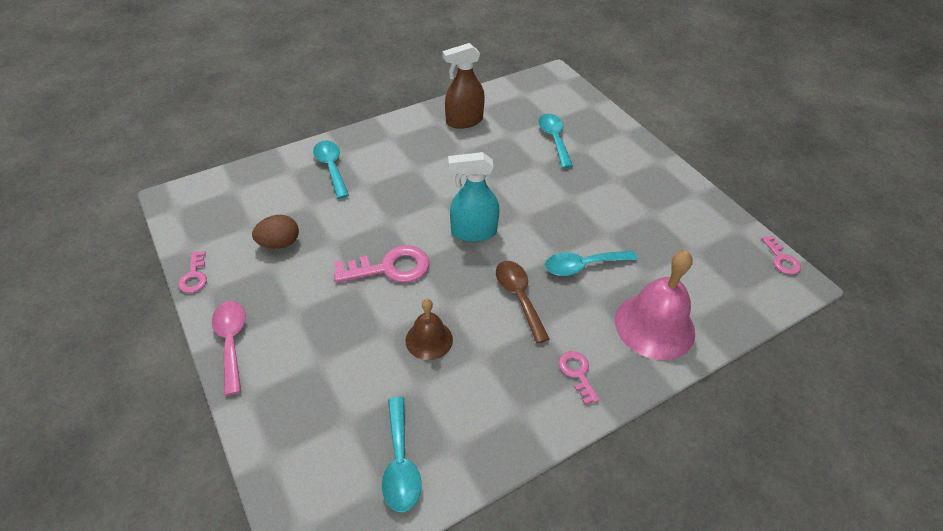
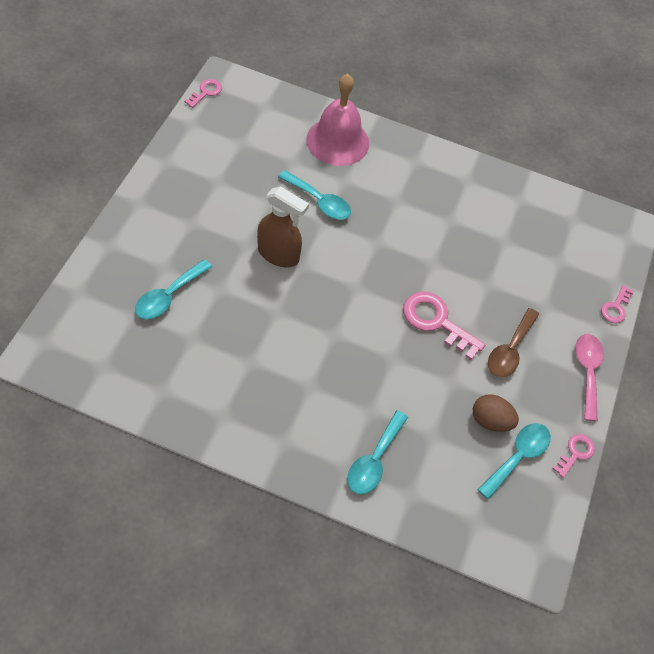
camera: 135 degrees left, 10 degrees up
(231, 341) = (587, 372): pink spoon -> pink spoon turned 150 degrees clockwise
(400, 463) = (553, 218): turquoise spoon -> turquoise spoon (518, 457)
(429, 340) = (468, 256): brown bell -> none
(464, 121) = (201, 392): brown spray bottle -> brown spray bottle (278, 254)
(473, 232) = (349, 289): turquoise spray bottle -> none
(519, 297) = (384, 225): brown spoon -> brown spoon (510, 350)
(577, 373) = (414, 165): pink key -> pink key (615, 307)

